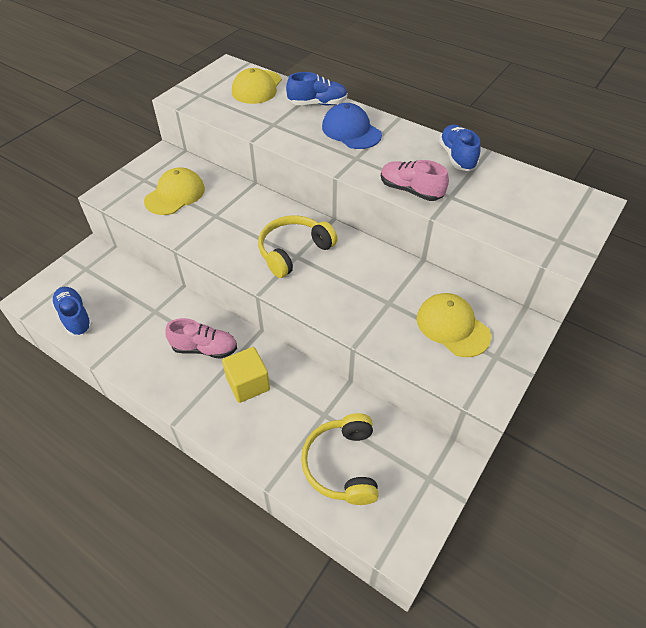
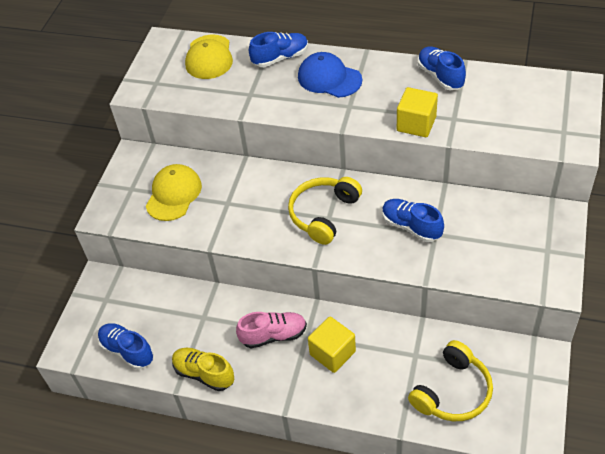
camera: 15 degrees left, 0 degrees up
(125, 360) = (204, 374): none -> yellow shoe
(342, 465) = (453, 392): yellow headphones -> yellow headphones turned 120 degrees counterclockwise
(369, 288) = (411, 226): none -> blue shoe
(410, 190) = (416, 124): pink shoe -> yellow cube
(452, 326) = (500, 237): yellow cap -> none

